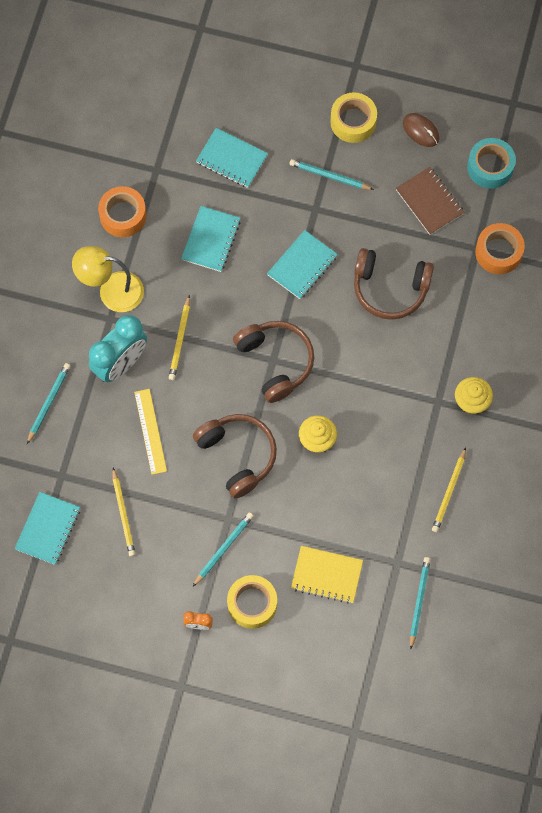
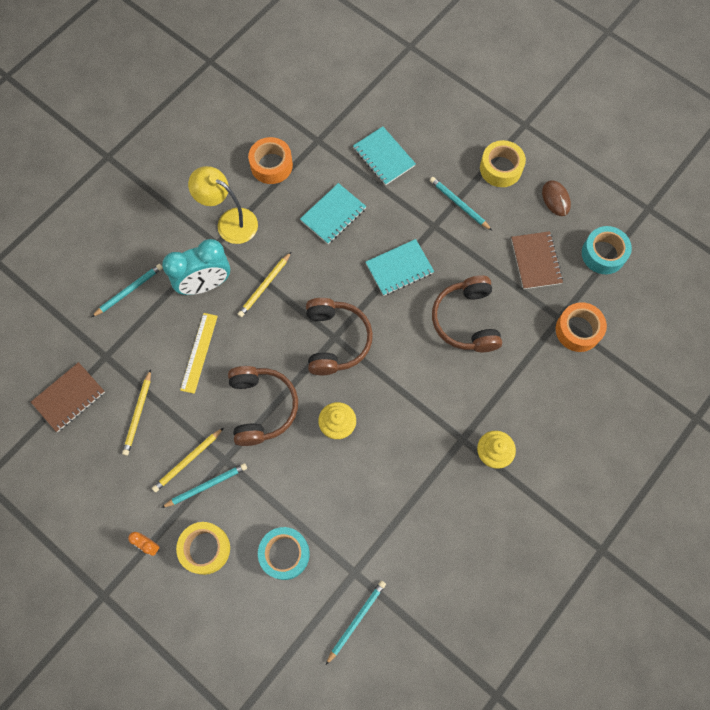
camera: 25 degrees right, 0 degrees up
(48, 529) = (69, 398): turquoise notebook -> brown notebook
(326, 575) = (284, 554): yellow notebook -> turquoise tape
(390, 288) = (466, 320): brown headphones -> brown headphones turned 45 degrees clockwise
(449, 491) = (433, 528): yellow pencil -> yellow pencil (188, 460)

